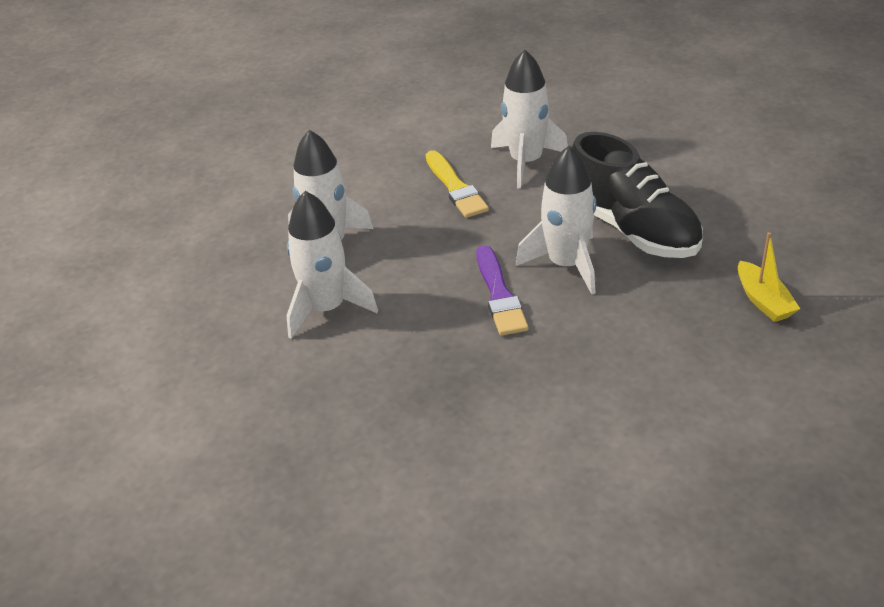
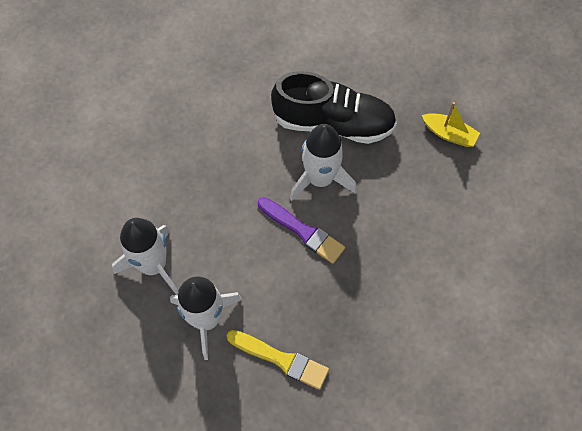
camera: 45 degrees left, 25 degrees up
(455, 187) = (190, 157): yellow brush -> yellow brush (281, 359)
(526, 162) = (216, 103): white rocket -> none

